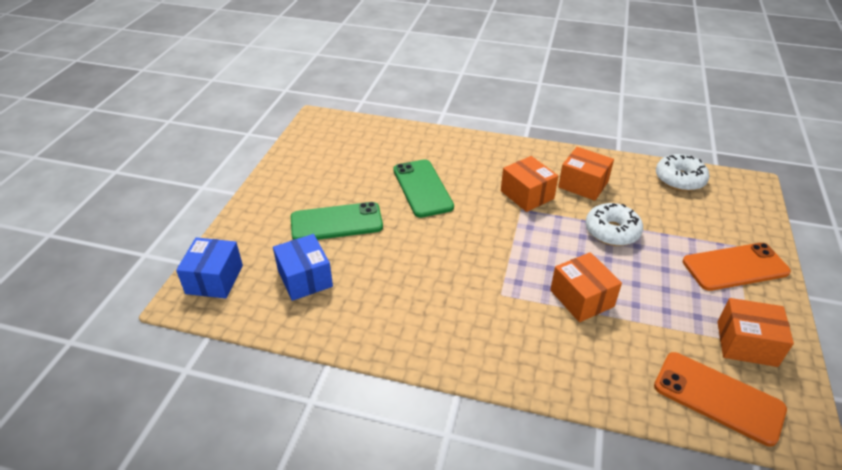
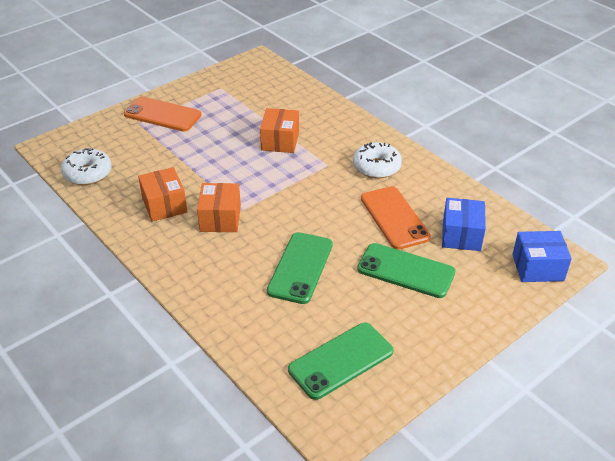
camera: 145 degrees left, 0 degrees up
(214, 279) = (537, 267): blue box -> blue box turned 45 degrees clockwise
(340, 149) = (341, 361): none -> green phone
(612, 231) = (200, 165): white donut -> white donut (376, 167)
(718, 398) = (273, 81): orange phone -> orange phone (394, 218)
(746, 343) = (223, 88): orange box -> none

